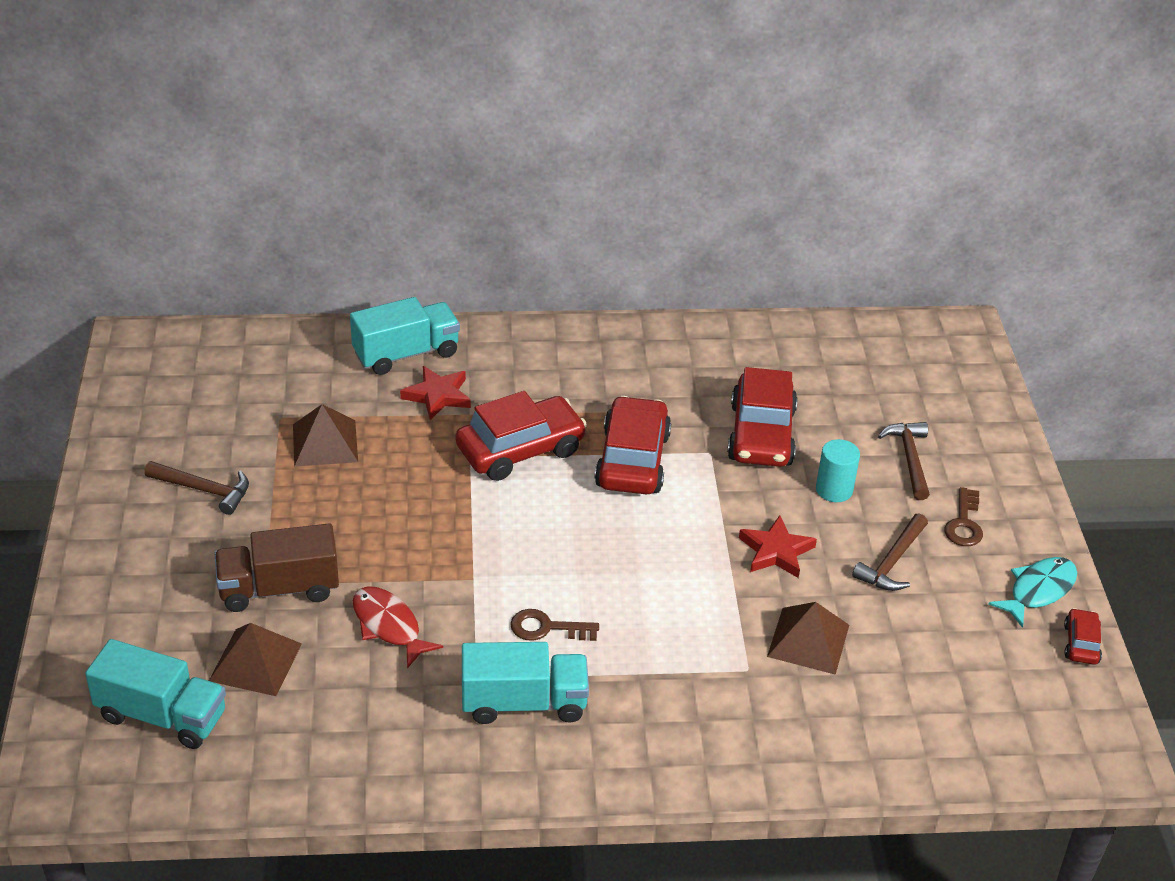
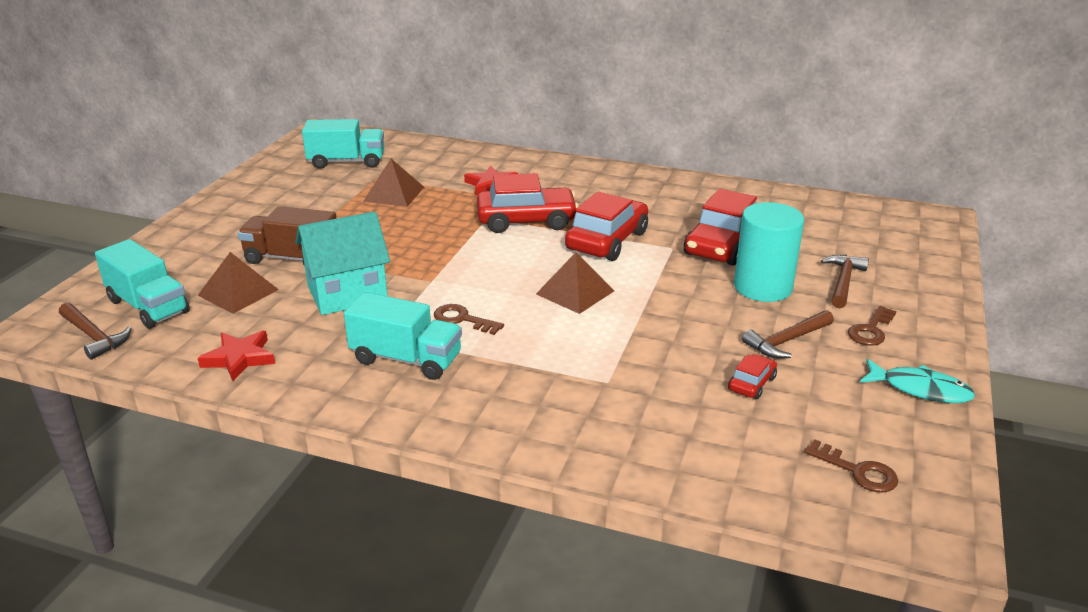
camera: 25 degrees right, 10 degrees down
(204, 490) = (294, 202): brown hammer -> brown hammer (94, 336)
(388, 626) = (347, 293): red fish -> turquoise house
(406, 354) = (488, 162): turquoise truck -> turquoise truck (346, 162)
(776, 551) = (686, 313): red star -> red star (239, 358)
(808, 640) = (675, 374): brown pyramid -> brown pyramid (575, 292)
(834, 490) = (763, 287): turquoise cylinder -> turquoise cylinder, size x1.77
(1024, 708) = (858, 471): none -> brown key
(1038, 590) = (920, 389): turquoise fish -> turquoise fish turned 45 degrees clockwise
(1081, 643) = (946, 437): red car -> red car (751, 384)

